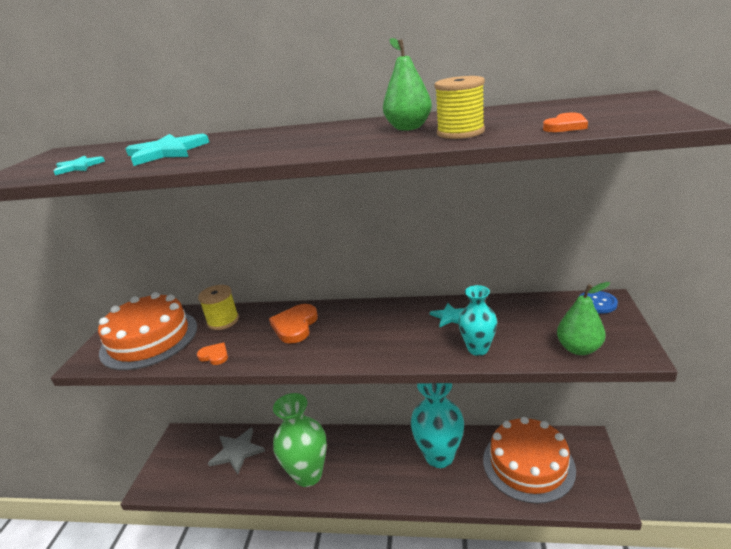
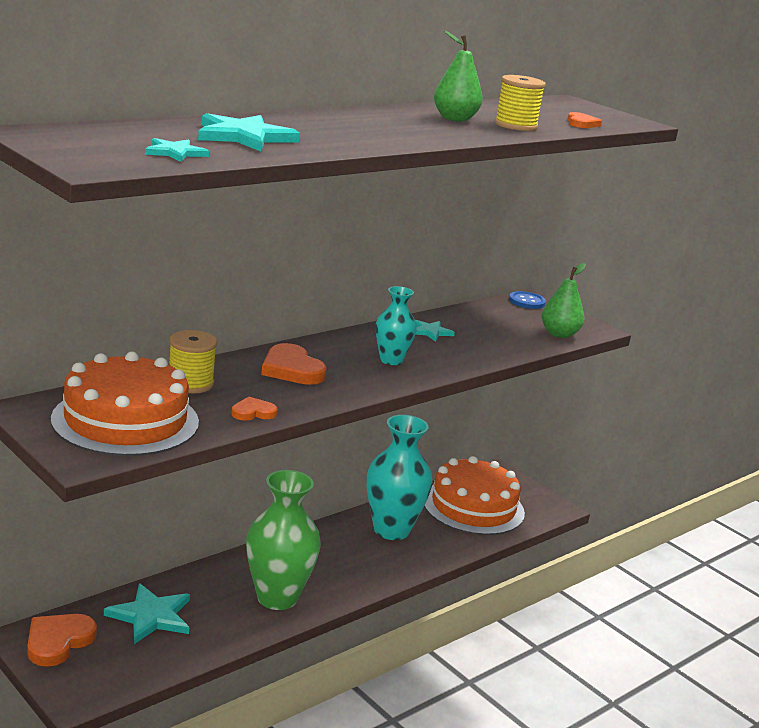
camera: 55 degrees left, 5 degrees down
(185, 445) = (58, 641): none -> orange heart
(237, 452) = (151, 616): grey star -> turquoise star
(478, 349) = (492, 350): turquoise vase -> turquoise vase (391, 360)

